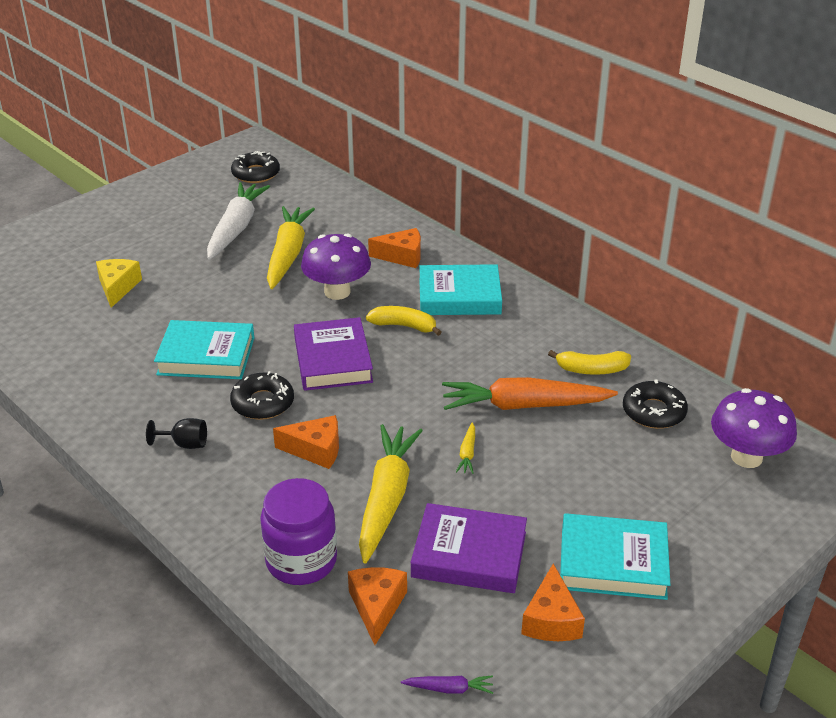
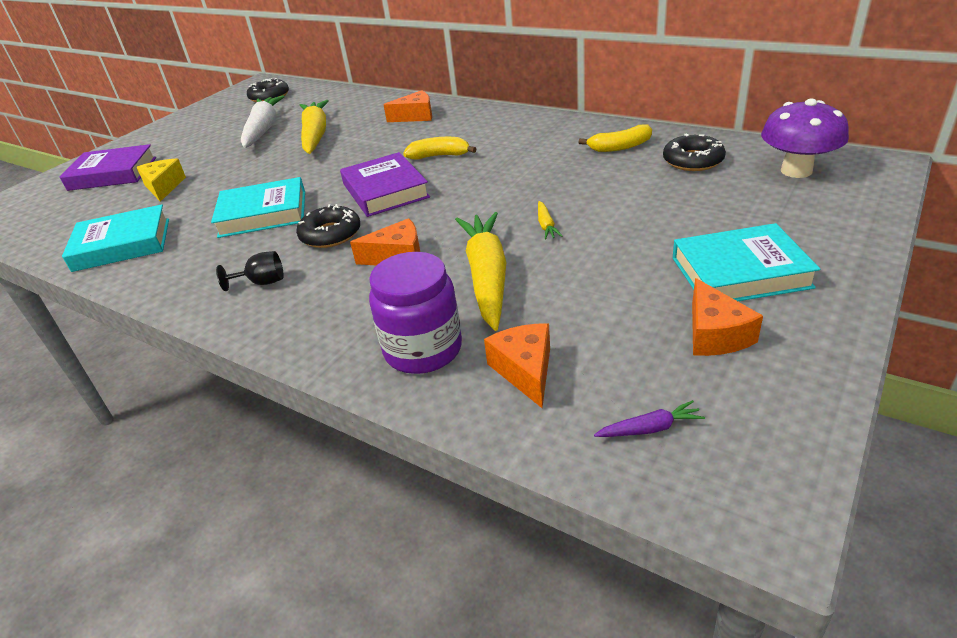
camera: 10 degrees left, 0 degrees up
(337, 292) = (369, 148): purple mushroom -> none
(459, 296) = (478, 129): turquoise book -> turquoise book (122, 245)
(469, 555) = (595, 301): purple book -> purple book (113, 174)
(523, 405) = (576, 182): orange carrot -> none

